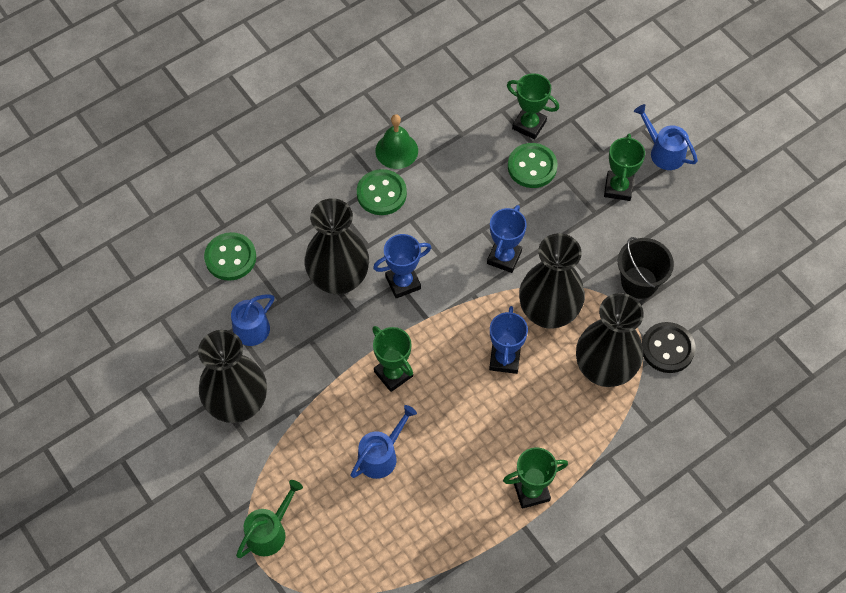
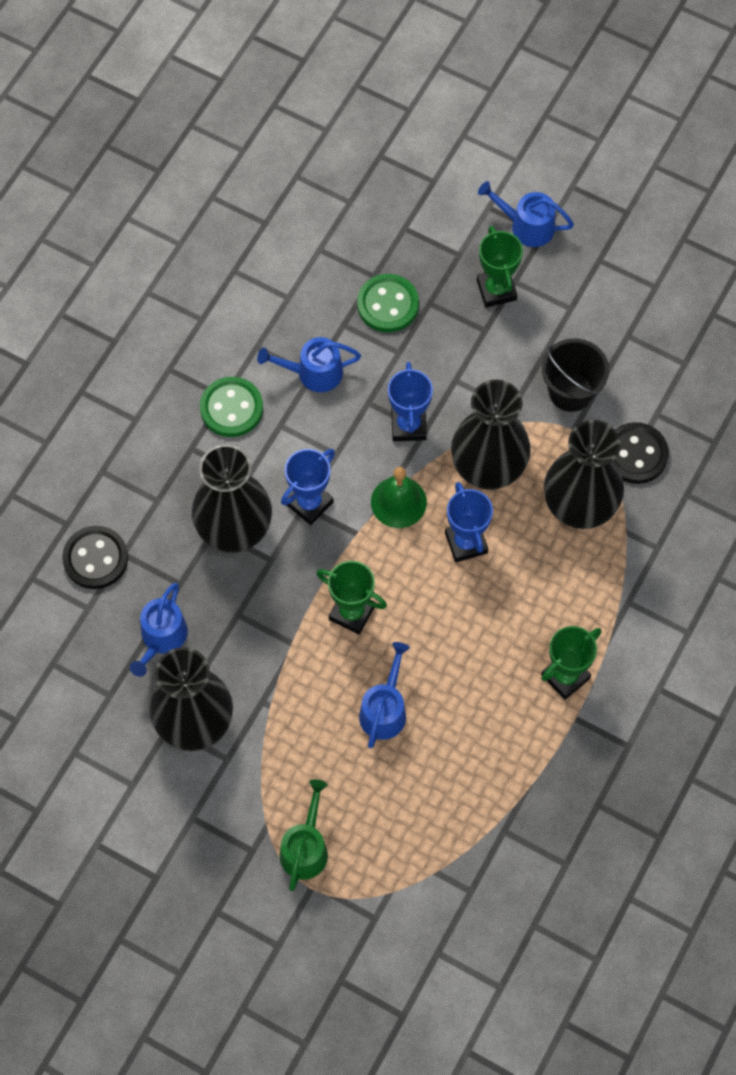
camera: 25 degrees left, 5 degrees up
(230, 257) = (95, 558): green button -> black button
(396, 150) = (222, 349): green bell -> green bell (398, 502)
(453, 193) = (313, 373): none -> blue watering can
(529, 125) = (360, 255): green trophy -> none

